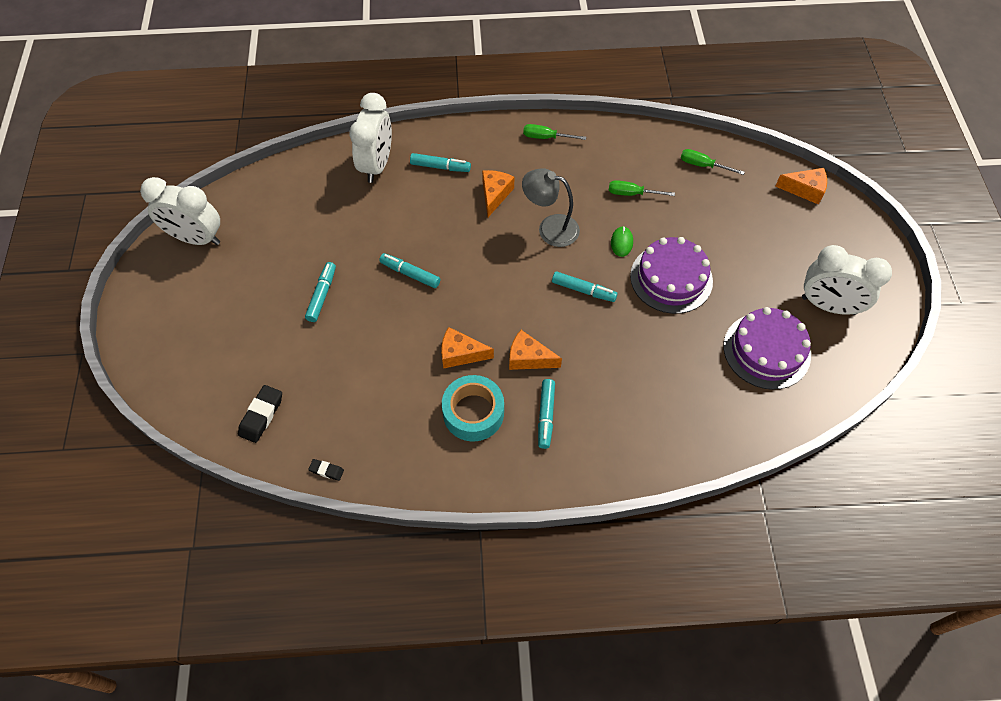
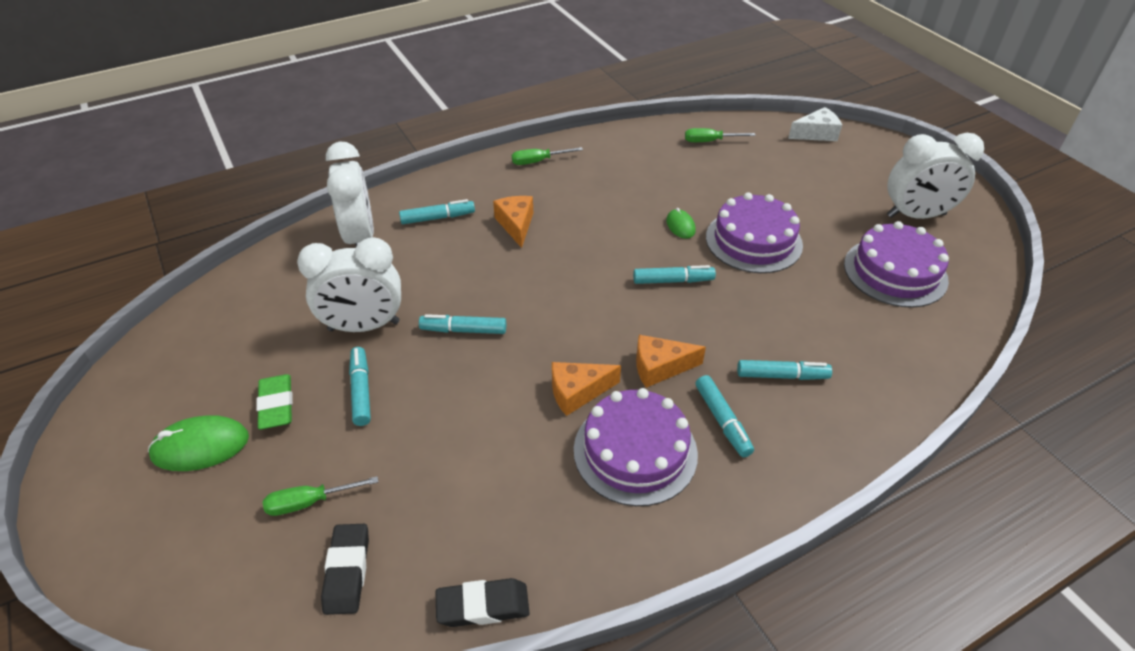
camera: 25 degrees left, 15 degrees down
(196, 238) = (148, 385): white clock -> white clock (364, 326)
(211, 296) = (200, 446): none -> green mouse
(266, 285) = (276, 405): none -> green eraser
(326, 470) = (483, 606): black eraser -> black eraser, size x1.78
(473, 413) = (635, 451): turquoise tape -> purple cake
(550, 228) = (597, 236): grey lamp -> none
(611, 400) = (781, 376): none -> turquoise marker
(632, 194) = (659, 182): green screwdriver -> green screwdriver (309, 502)
(805, 190) = (816, 134): orange cheese -> white cheese

